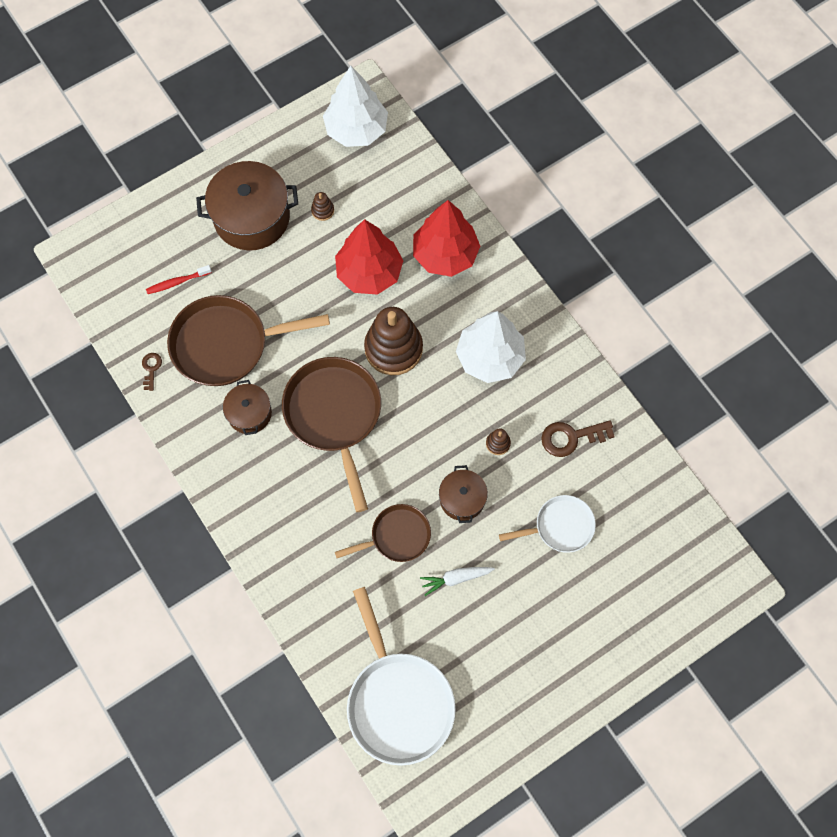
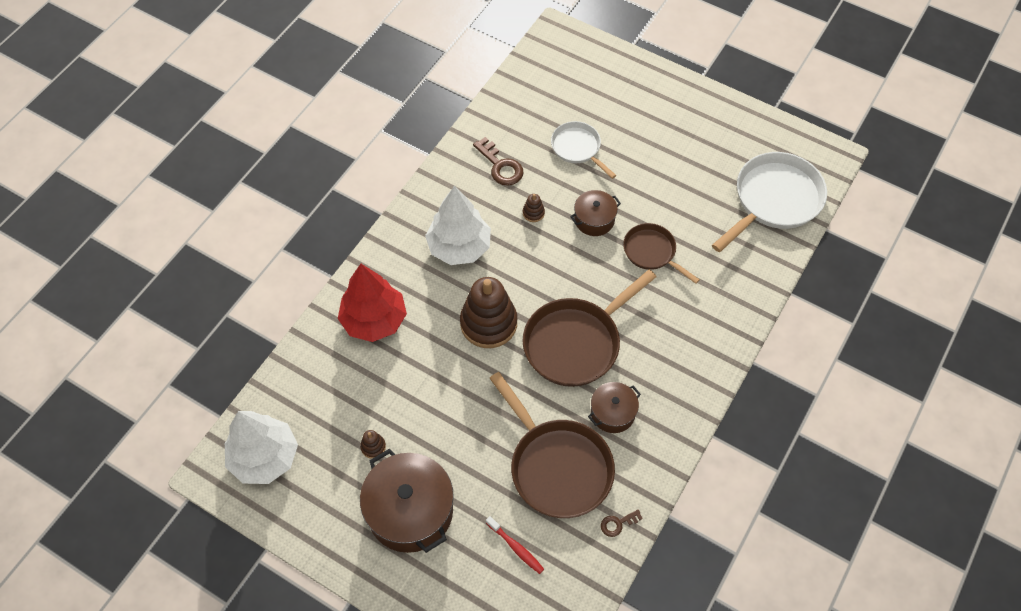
camera: 115 degrees left, 10 degrees down
(369, 273) = (422, 375): red tree -> none
(456, 578) = (660, 199): white carrot -> none

